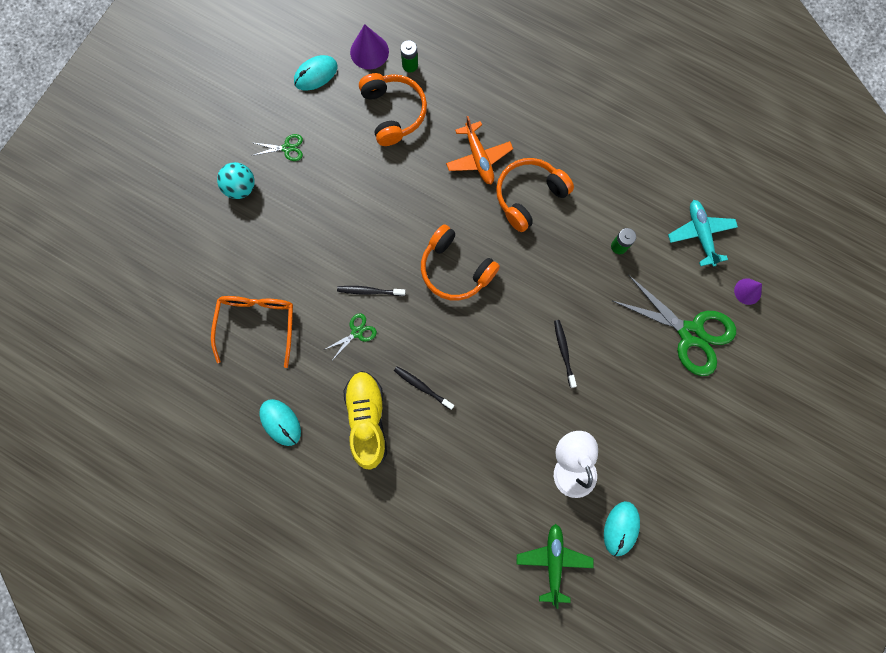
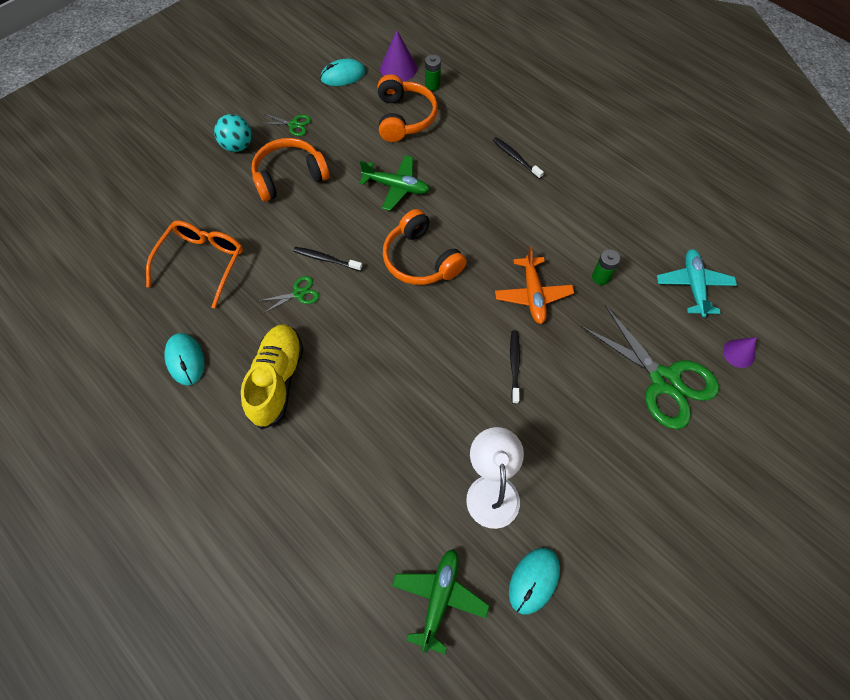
camera: 15 degrees right, 15 degrees down
(410, 196) = (396, 187): none -> green plane
(422, 387) = (348, 362): black toothbrush -> black toothbrush (515, 158)
(478, 158) = (475, 170): orange plane -> orange plane (533, 295)
(529, 196) = (516, 212): orange headphones -> orange headphones (289, 177)

